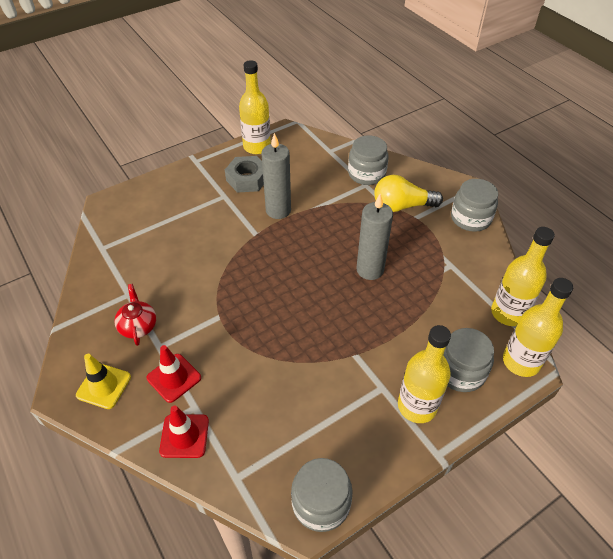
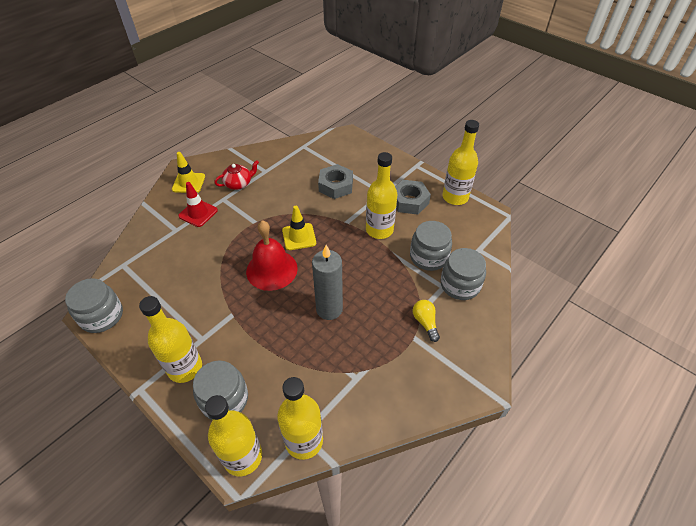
camera: 75 degrees right, 0 degrees up
(184, 436) = (153, 231): red traffic cone -> none
(193, 231) = (336, 186): none -> grey nut
(261, 278) = (299, 237): none -> yellow traffic cone
(278, 210) = (379, 230): grey candle -> yellow bottle
(302, 310) = (272, 269): none -> red bell
(402, 206) = (425, 323): yellow light bulb -> yellow light bulb, size x0.58
(470, 218) = (433, 391): grey jar -> grey jar (428, 257)

